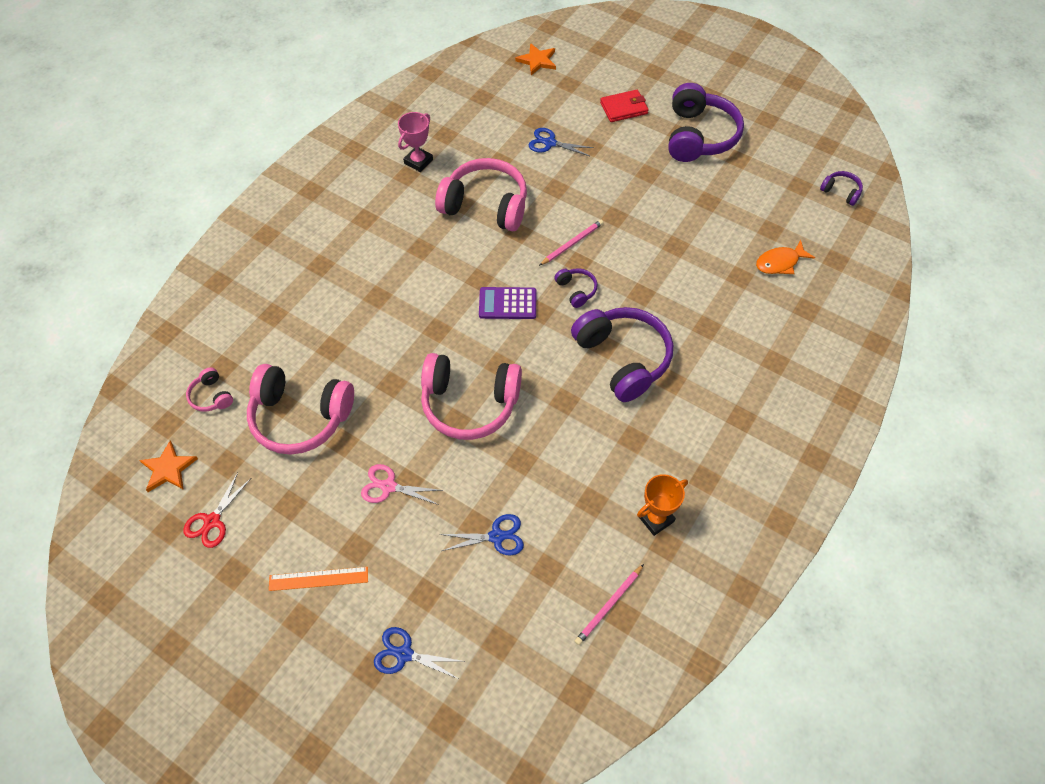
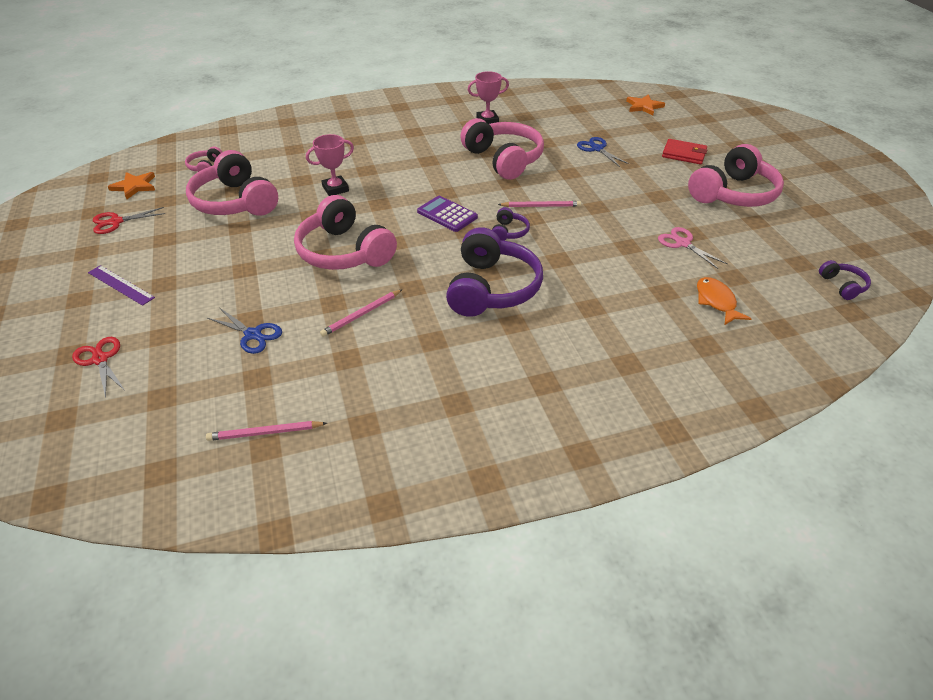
camera: 40 degrees right, 15 degrees down
(318, 578) = (121, 285): orange ruler -> purple ruler
(376, 338) = (335, 189): none -> pink trophy
(388, 486) = (230, 264): pink scissors -> pink scissors (682, 243)
(404, 654) = (100, 359): blue scissors -> red scissors
(556, 455) = (361, 314): none -> pink pencil
(655, 518) = (380, 402): orange trophy -> none
(698, 136) = (733, 194): purple headphones -> pink headphones
(780, 262) = (716, 301): orange fish -> orange fish turned 60 degrees clockwise

